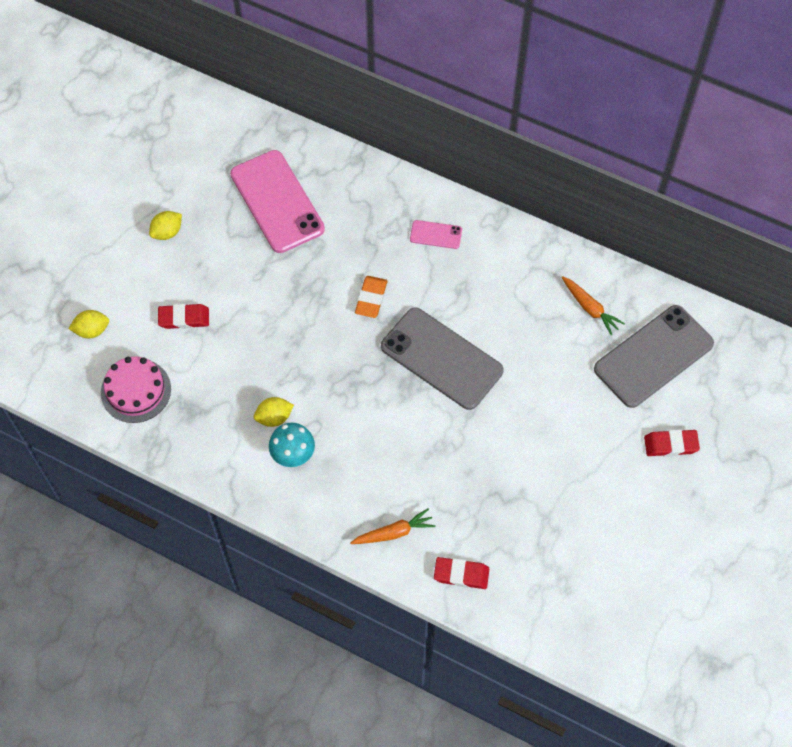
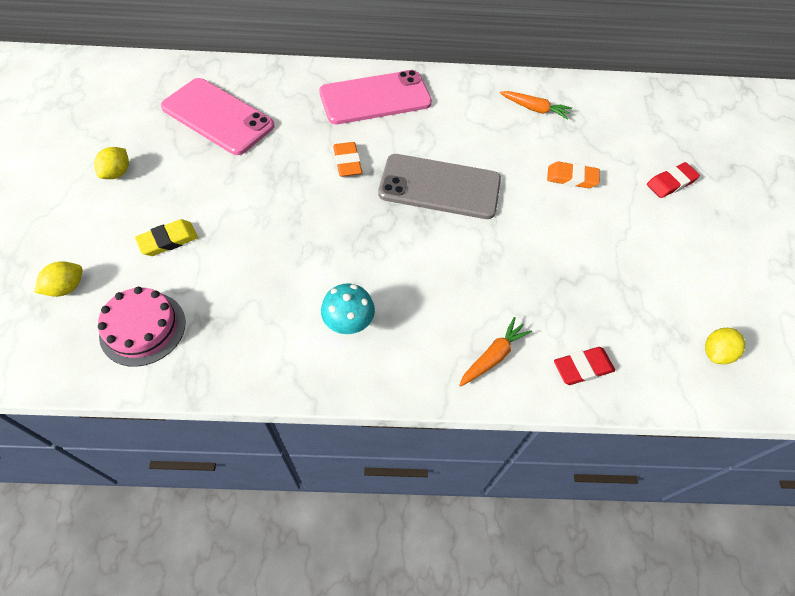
camera: 30 degrees left, 5 degrees down
(184, 318) = (168, 240): red eraser -> yellow eraser
(274, 417) = (309, 296): yellow lemon -> yellow lemon (716, 353)
(436, 235) = (375, 98): pink phone -> pink phone, size x2.24
(574, 399) = (571, 178): none -> orange eraser
(653, 356) = (608, 125): grey phone -> none

